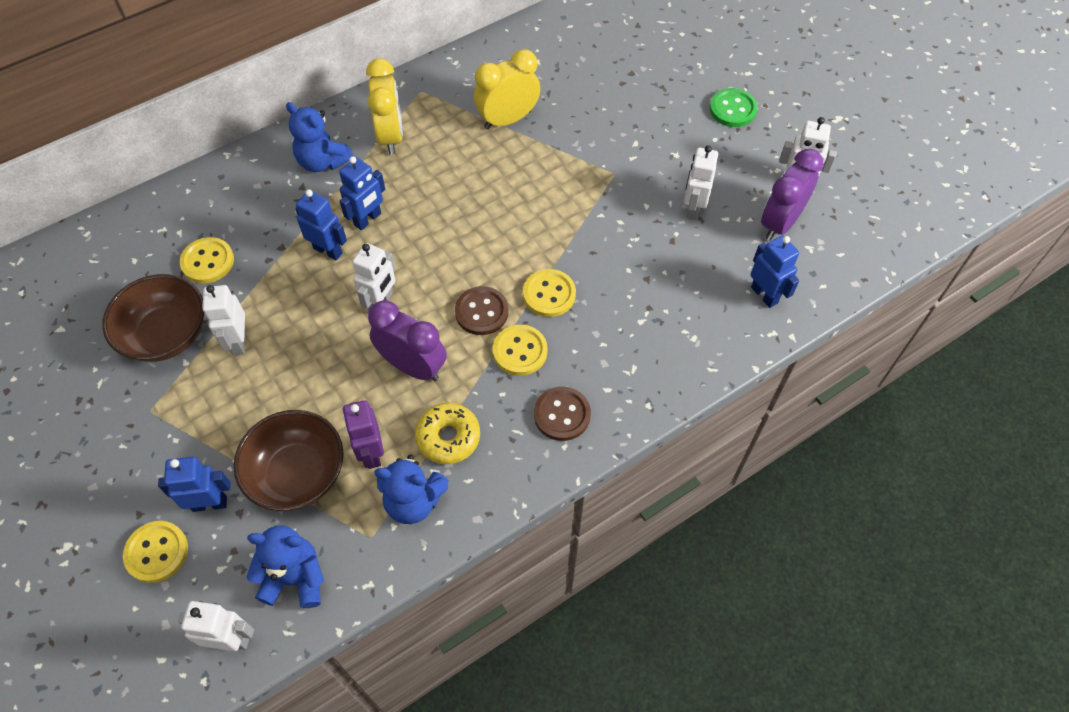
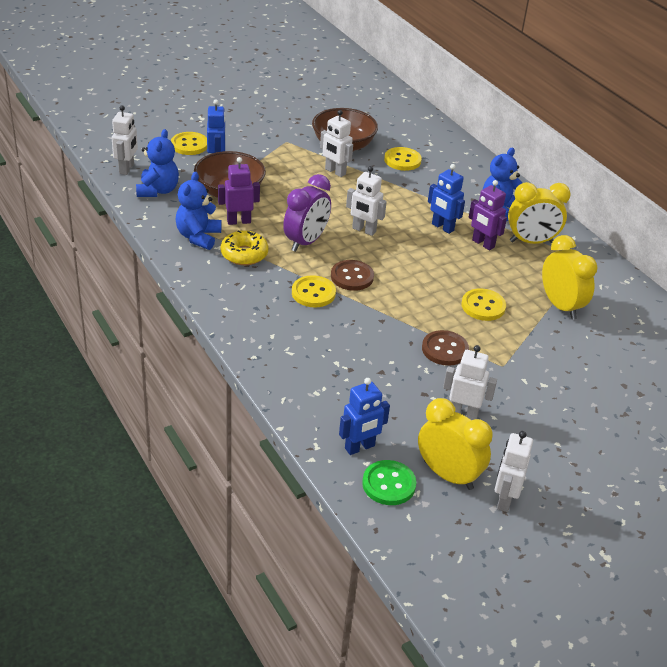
camera: 90 degrees right, 20 degrees down
(238, 341) = (335, 172): white robot -> white robot turned 135 degrees counterclockwise
(328, 250) = (412, 209): blue robot -> none
(399, 181) = (483, 244): none -> purple robot
(549, 294) = (367, 313): yellow button -> yellow button (483, 306)
(562, 414) = (253, 309): brown button -> brown button (445, 349)
(732, 109) = (603, 464): green button -> green button (389, 484)
(780, 223) = (448, 475): purple clock -> yellow clock

